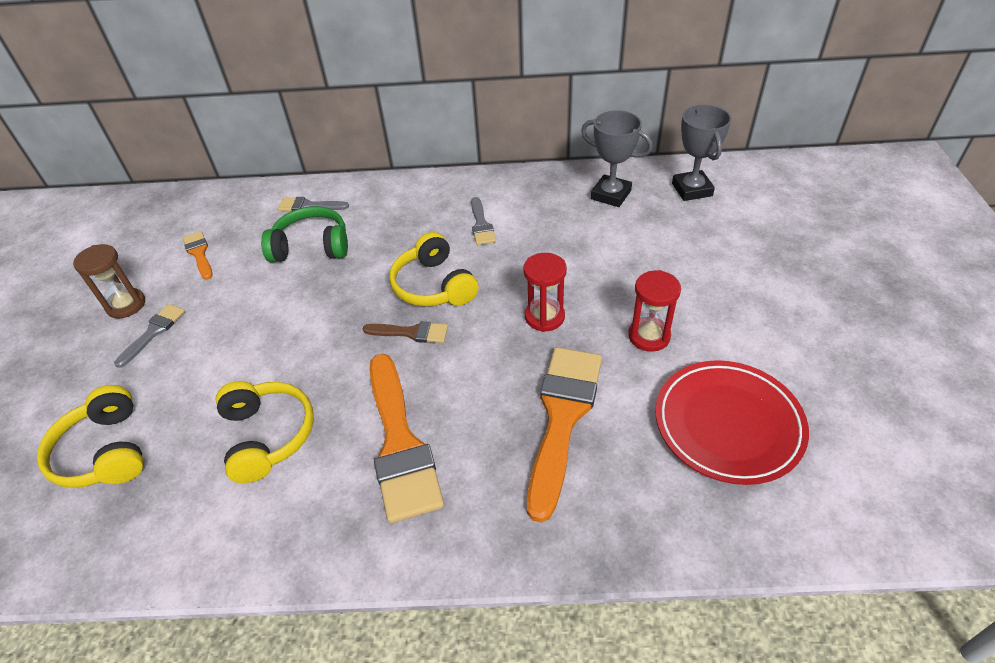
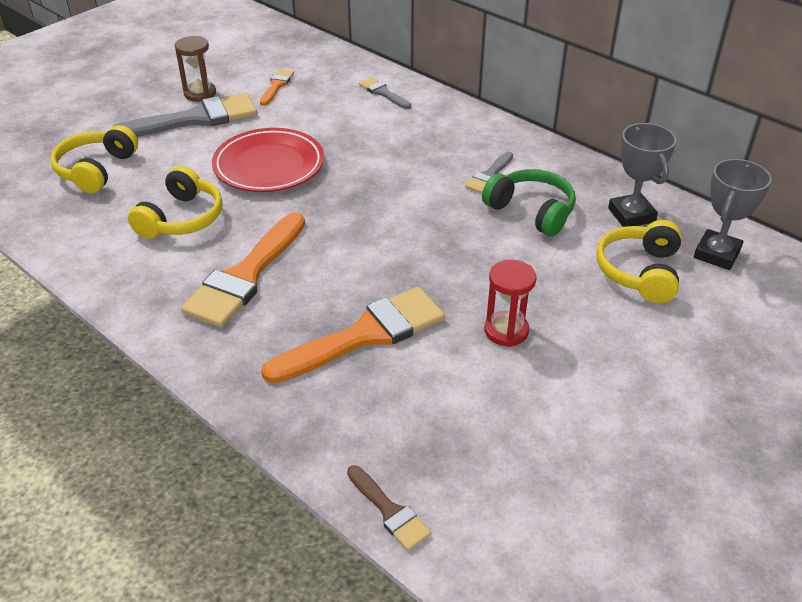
camera: 40 degrees right, 5 degrees down
(154, 332) = (195, 119): grey brush -> grey brush, size x2.03
(311, 246) = (350, 121): green headphones -> green headphones (531, 211)
(411, 333) = (340, 216): brown brush -> brown brush (389, 511)
(434, 285) = (396, 196): yellow headphones -> yellow headphones (639, 272)
(544, 317) = (445, 266): red hourglass -> none
(728, 424) = (477, 427): red plate -> red plate (269, 165)

